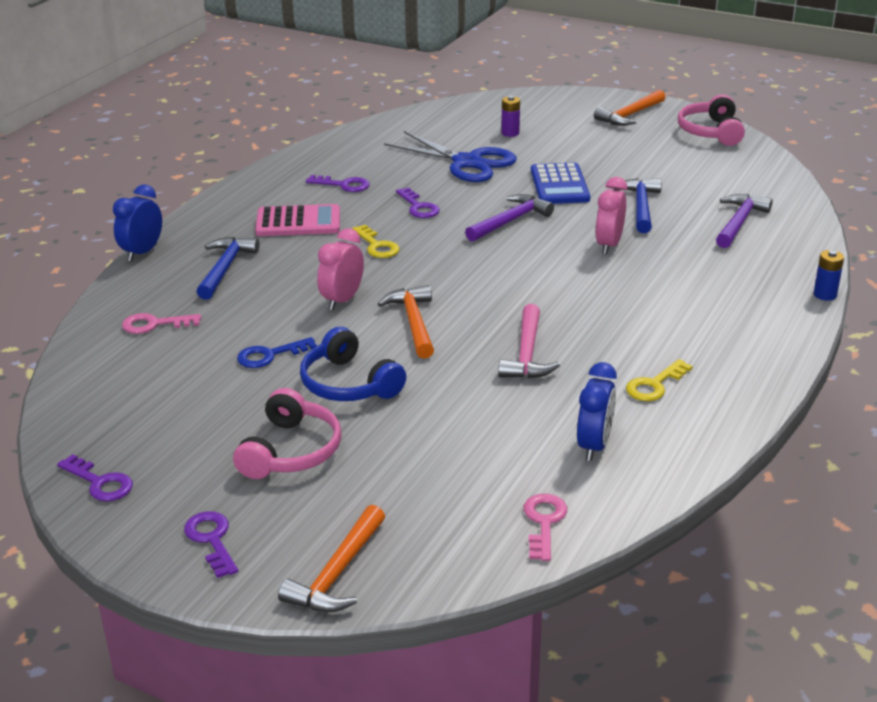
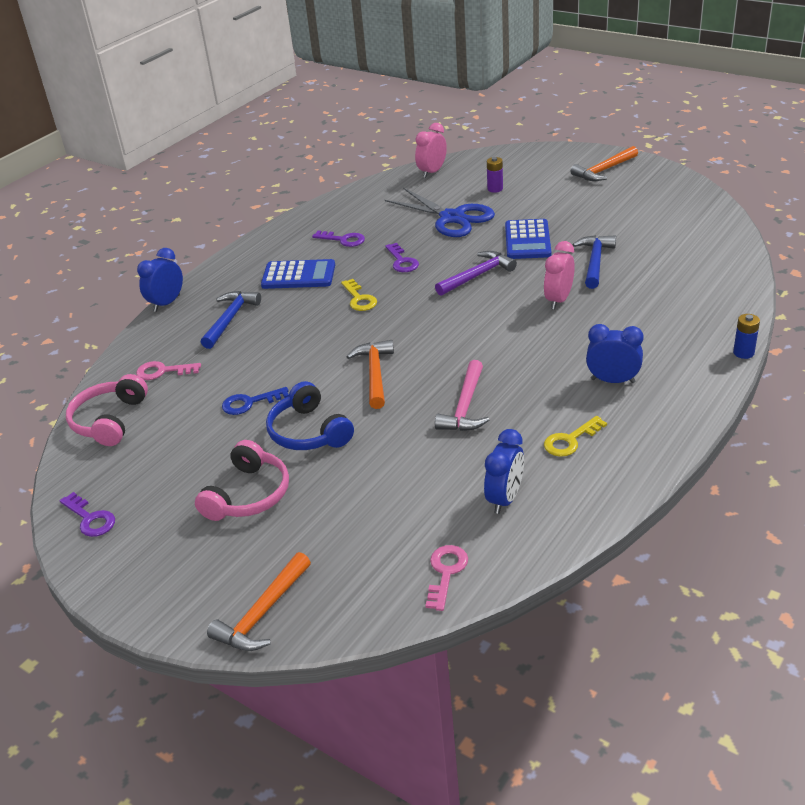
camera: 10 degrees right, 5 degrees up
(212, 540) = (167, 576): purple key -> none
(298, 222) = (298, 275): pink calculator -> blue calculator
(342, 300) = (319, 351): pink clock -> pink clock (432, 172)
(688, 324) = (613, 380): none -> blue clock
(711, 132) = (673, 187): pink headphones -> pink headphones (110, 420)
(739, 222) = (680, 278): purple hammer -> none

